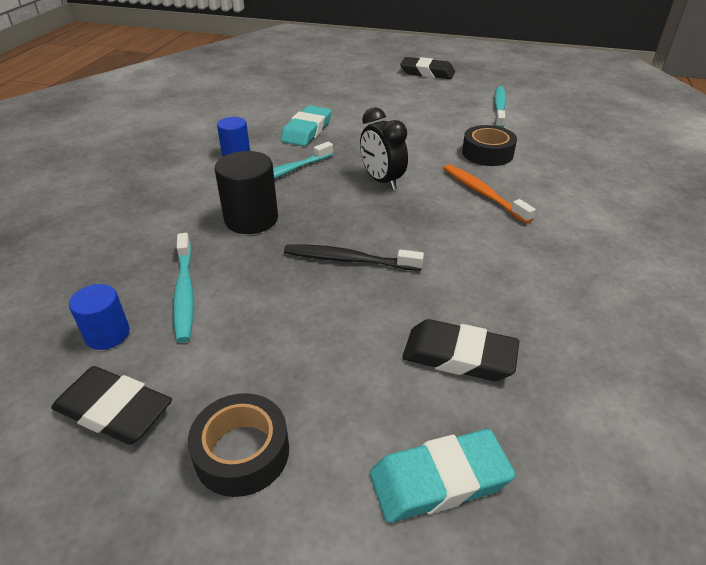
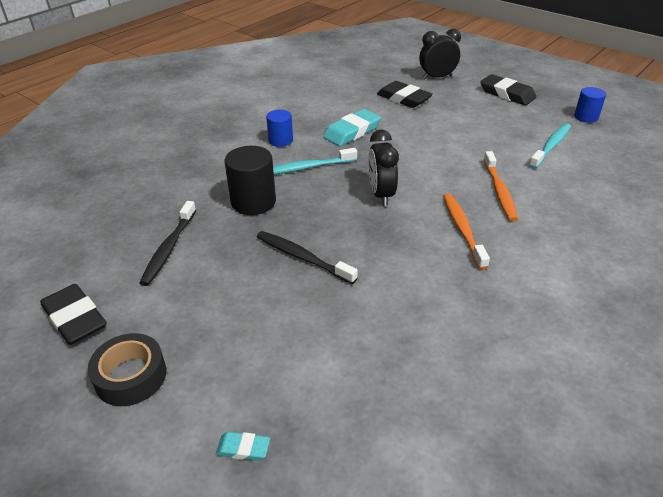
camera: 25 degrees right, 0 degrees up
(107, 334) = (102, 264): blue cylinder -> blue cylinder (586, 117)
(185, 292) = (169, 248): turquoise toothbrush -> black toothbrush
(353, 69) = (437, 77): none -> black clock
(439, 480) = (243, 448): turquoise eraser -> turquoise eraser, size x0.50
(459, 356) = (329, 364): black eraser -> black eraser (403, 98)
(487, 153) = (499, 191): black tape -> orange toothbrush

